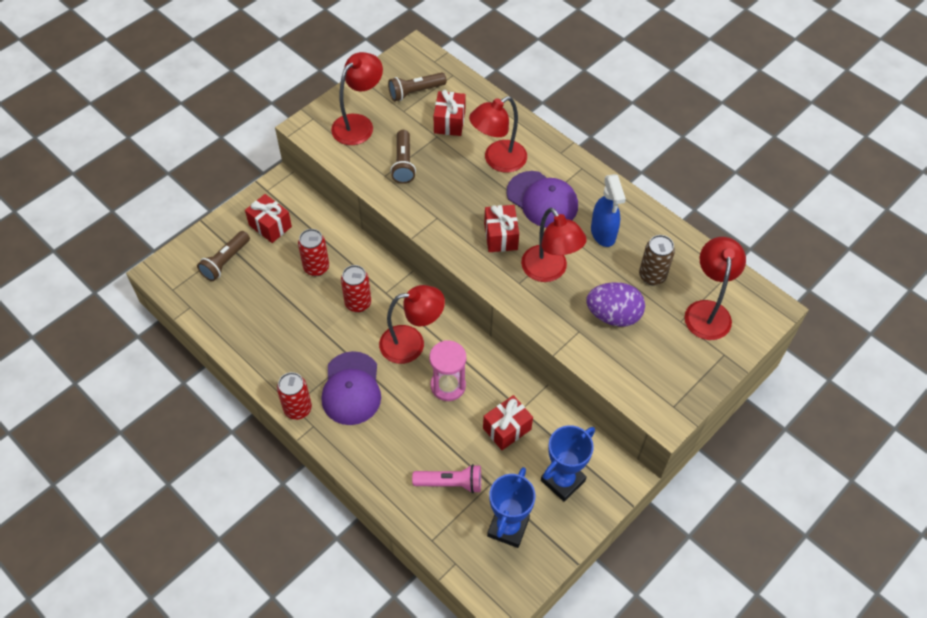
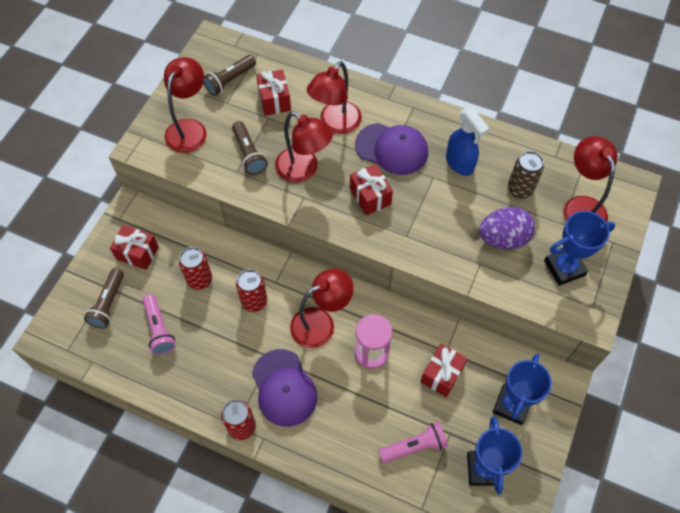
camera: 20 degrees left, 5 degrees up
(260, 299) = (159, 329): none -> pink flashlight
(549, 271) = (428, 215): red lamp -> red lamp (303, 170)
(662, 362) = (564, 268): none -> blue trophy

